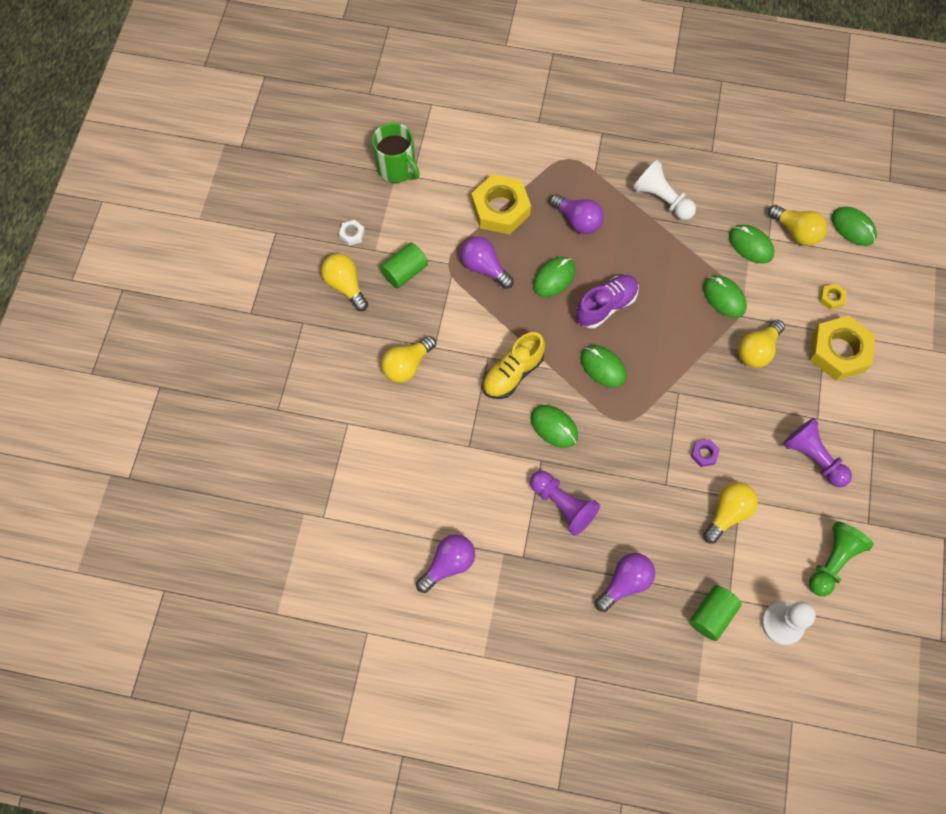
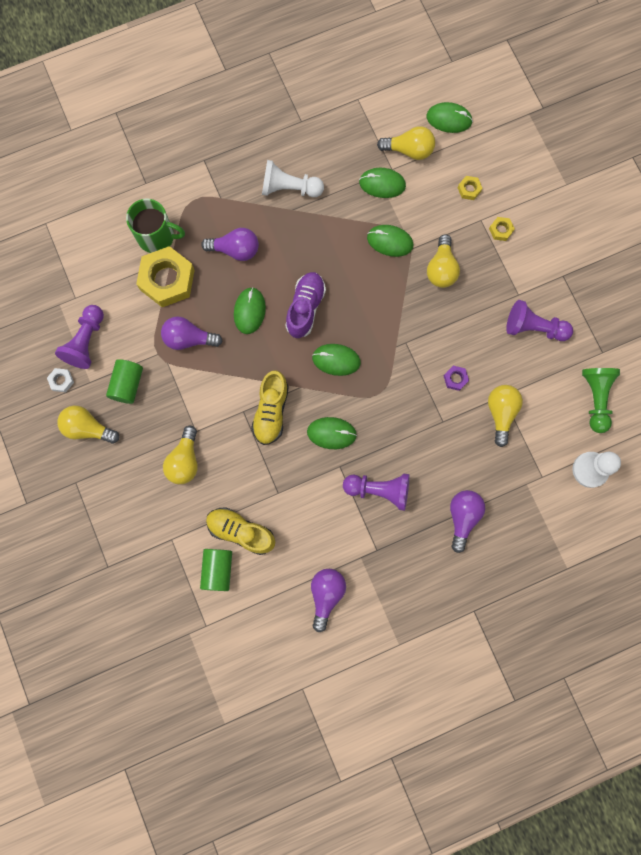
camera: 35 degrees left, 10 degrees up
(396, 216) = (86, 342): none -> purple pawn
(397, 168) = (57, 299): green mug -> green mug (157, 237)
(412, 457) = (241, 531): none -> yellow shoe
(711, 615) = (538, 498): green cylinder -> green cylinder (218, 569)
(838, 351) = (501, 230): yellow nut -> yellow nut, size x0.42

